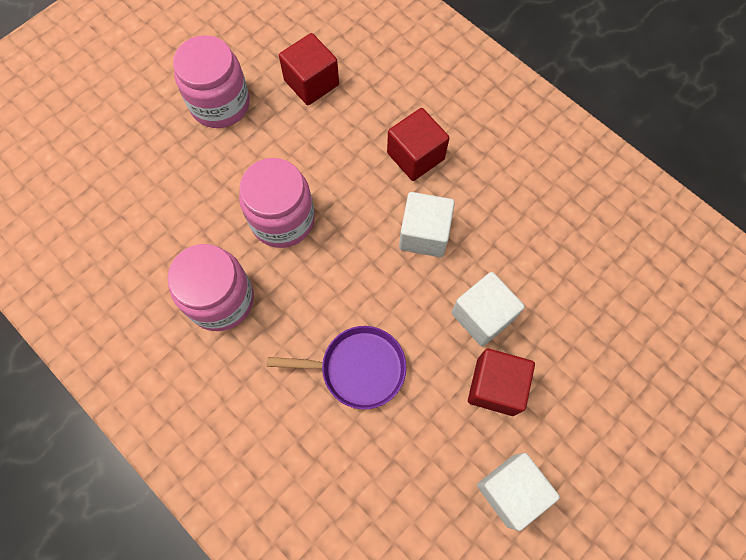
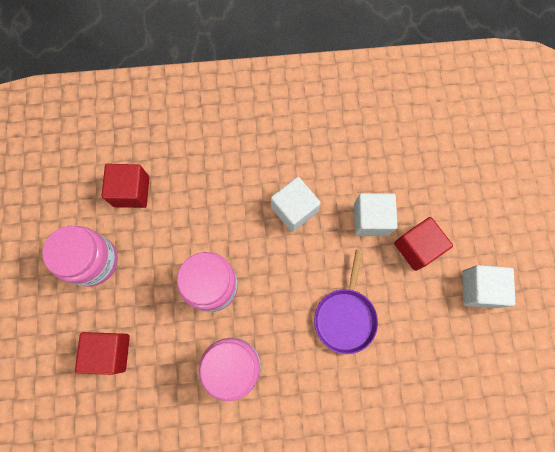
camera: 50 degrees left, 5 degrees up
(358, 368) = (345, 316): purple pan -> purple pan turned 150 degrees clockwise
(415, 156) = (239, 172): red cube -> red cube (110, 352)

